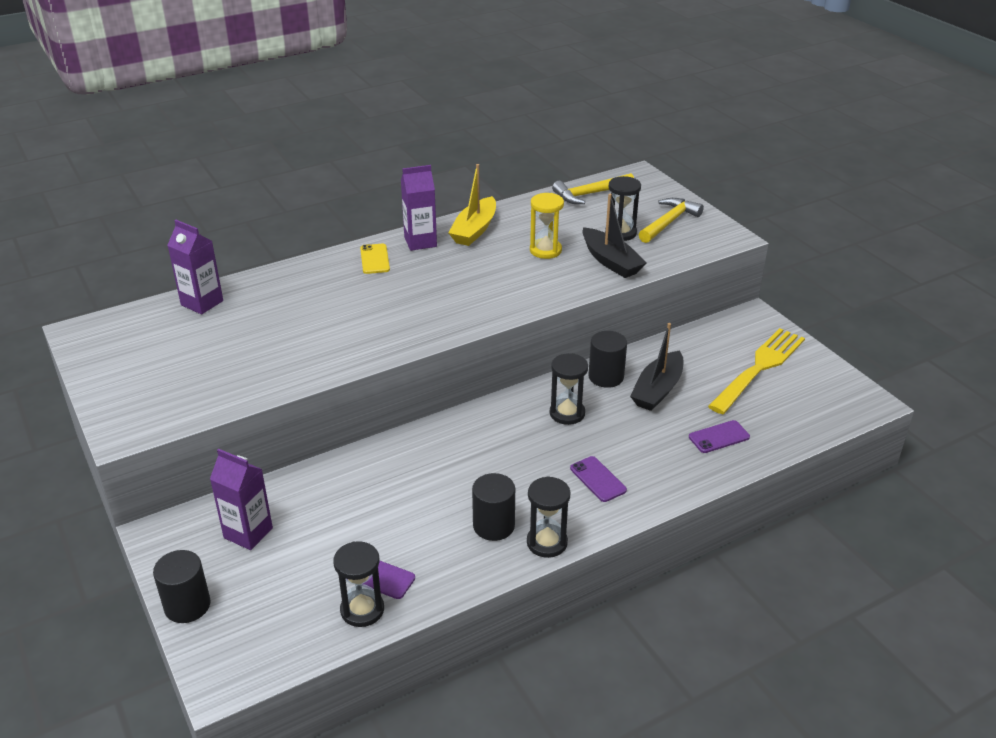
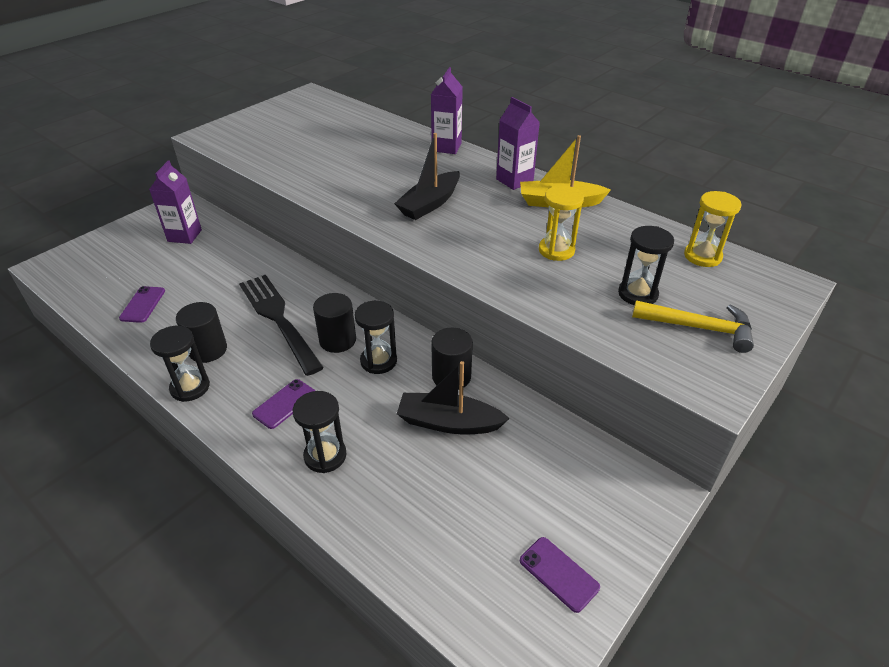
camera: 70 degrees right, 5 degrees up
(187, 605) = (114, 233): black cylinder -> black cylinder (337, 340)
(202, 303) = (363, 119): purple carton -> purple carton (446, 147)
(362, 610) = (108, 305): black hourglass -> black hourglass (325, 456)
(374, 259) = (469, 167): yellow phone -> none
(471, 468) = (279, 319): none -> black fork
(590, 194) = (702, 256): yellow hammer -> yellow hourglass
(611, 261) = (569, 298): black boat -> black boat (430, 204)
(719, 437) = (385, 493): purple phone -> purple phone (558, 574)
(759, 369) = (541, 515): yellow fork -> none

